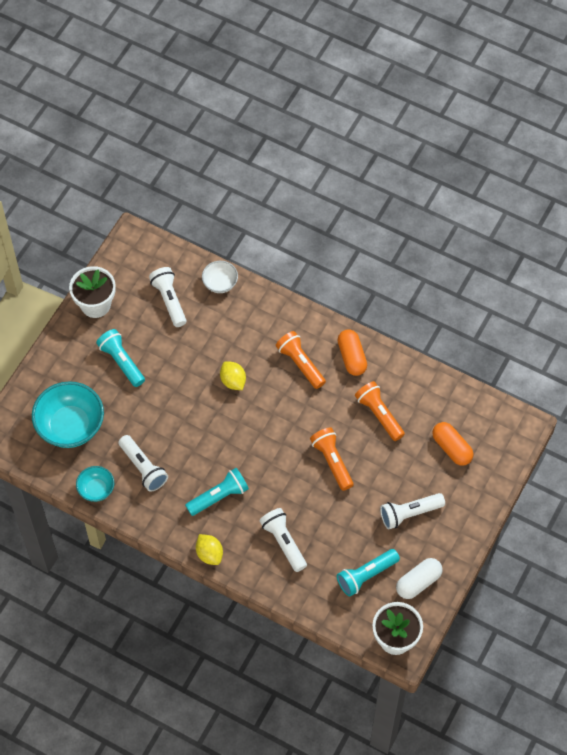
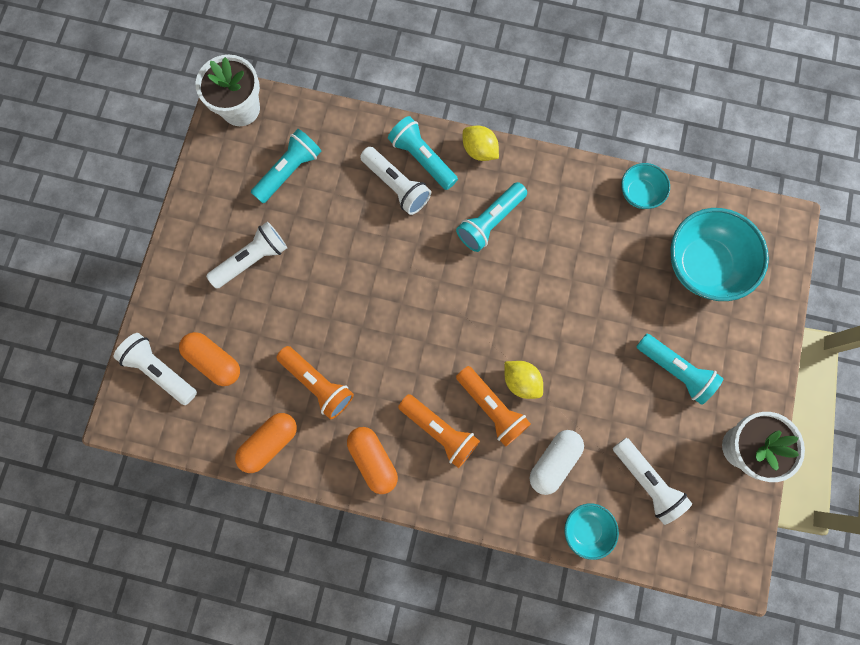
camera: 165 degrees right, 15 degrees up
(143, 468) = (593, 234): white flashlight -> white flashlight (160, 370)
(220, 283) = (586, 529): white bowl -> turquoise bowl
(257, 559) = (422, 159): none -> turquoise flashlight
(332, 461) = (363, 303): orange flashlight -> orange flashlight (492, 408)
(418, 582) = (226, 179): white capsule -> white capsule (554, 462)
(421, 385) = (270, 443): none -> orange capsule

